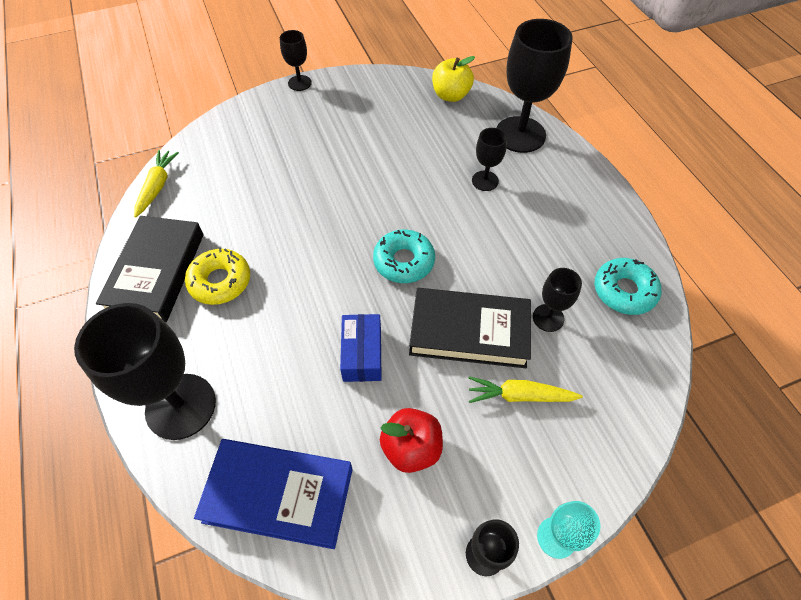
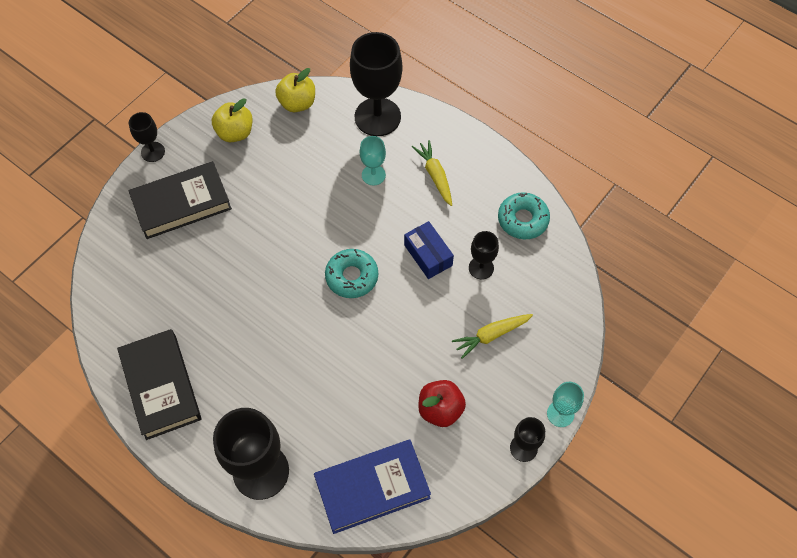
camera: 30 degrees left, 5 degrees up
(157, 186) = (100, 315): yellow carrot -> yellow carrot (435, 176)
(220, 281) = (219, 366): yellow donut -> none
(362, 354) = (366, 364): blue box -> blue box (428, 255)
(379, 96) = (235, 133): none -> yellow apple
(469, 332) = (432, 307): black book -> black book (182, 204)
(485, 181) = (373, 175): black goblet -> turquoise goblet

